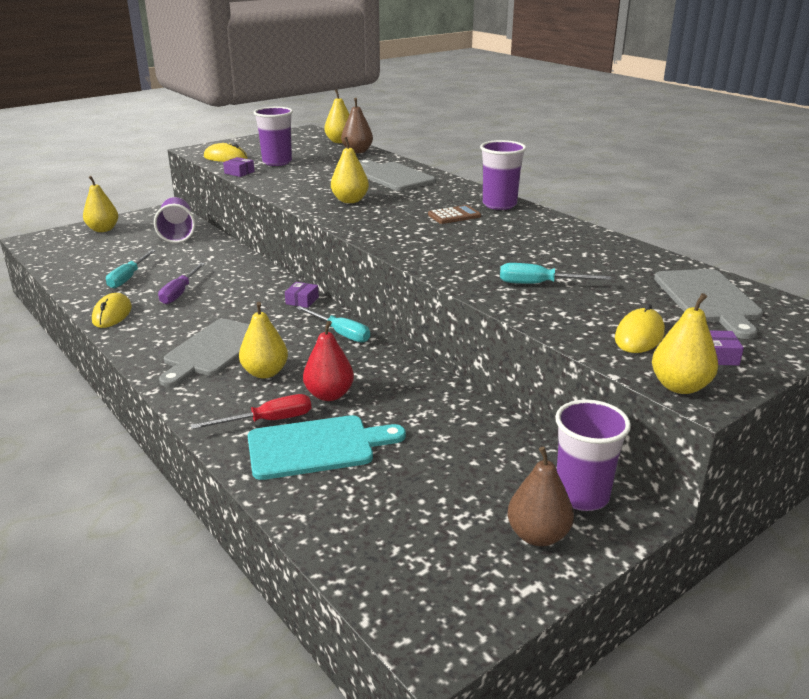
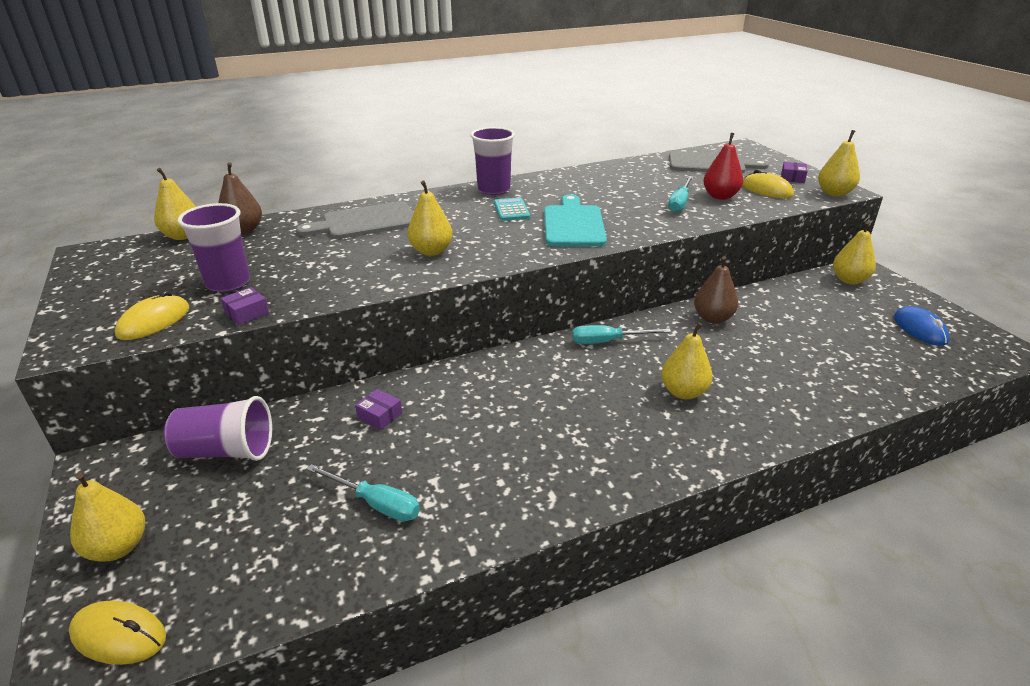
camera: 75 degrees left, 5 degrees up
(112, 314) = (501, 517): yellow mouse -> yellow mouse (119, 635)
(180, 293) = (458, 450): purple screwdriver -> none
(213, 350) = (629, 424): grey cutting board -> none
(268, 421) = (773, 396): red screwdriver -> none
(302, 300) = (524, 357): purple box -> purple box (379, 416)
(317, 447) = (811, 373): turquoise cutting board -> turquoise cutting board (573, 224)
(329, 395) = (727, 359): red pear -> red pear (720, 196)
(340, 333) = (608, 341): turquoise screwdriver -> turquoise screwdriver turned 150 degrees counterclockwise
(454, 216) = (511, 210): brown calculator -> turquoise calculator
(459, 549) = (920, 329): none -> blue mouse
(538, 535) = (895, 301): brown pear -> brown pear (712, 318)
(582, 496) = (849, 280): purple cup -> yellow pear

